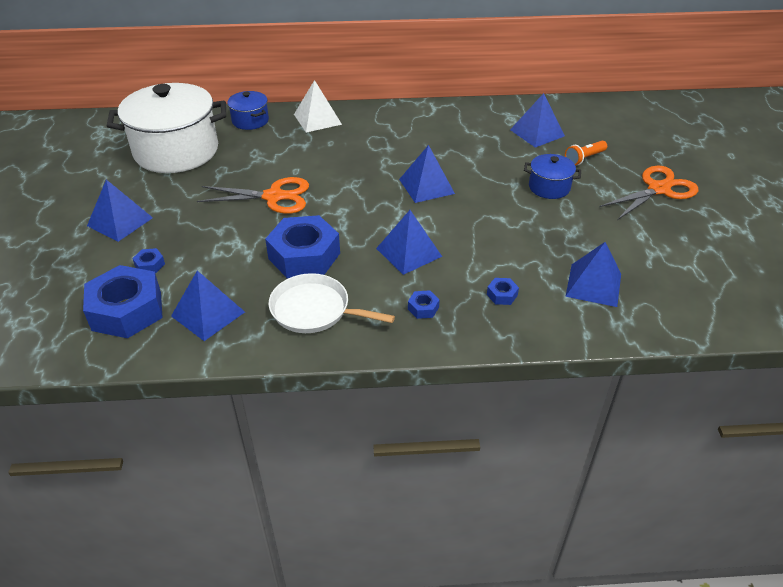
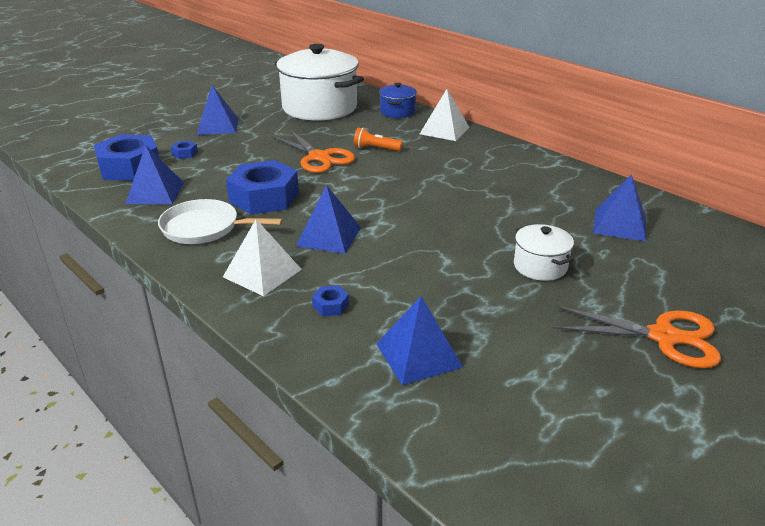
camera: 50 degrees right, 10 degrees down
(314, 310) = (204, 228): white pan -> white pan turned 60 degrees counterclockwise
(423, 308) = (262, 273): blue nut -> white pyramid
(426, 186) = (433, 207): blue pyramid -> none
(549, 187) = (540, 266): blue pot -> white pot
(584, 159) = (628, 267): orange flashlight -> orange flashlight (376, 148)

